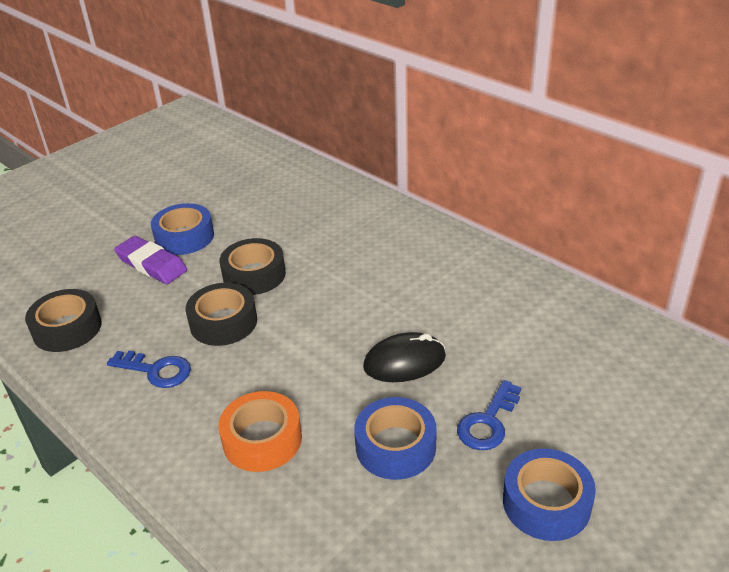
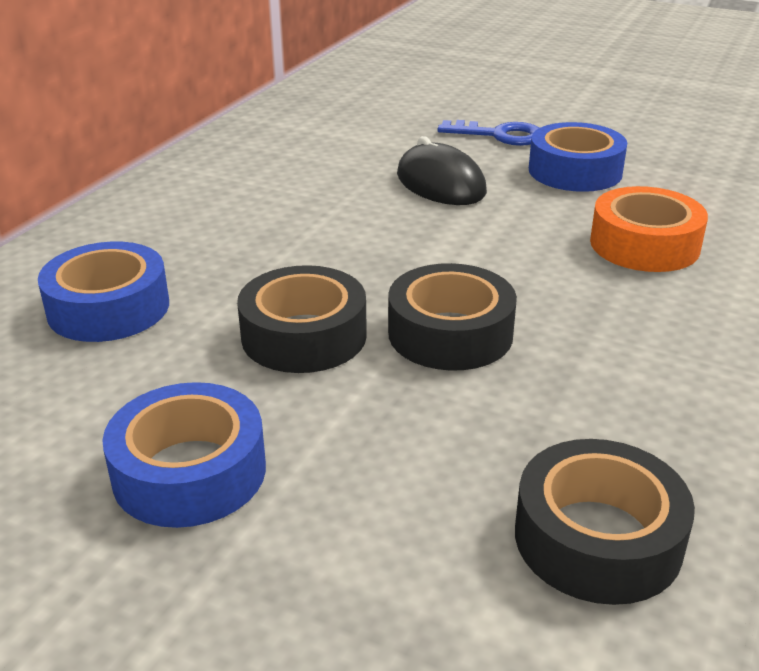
camera: 110 degrees left, 5 degrees down
(151, 264) = (315, 488): purple eraser -> none
(156, 370) = (609, 367): blue key -> none
(546, 503) = (573, 108): blue tape -> blue tape (108, 308)

